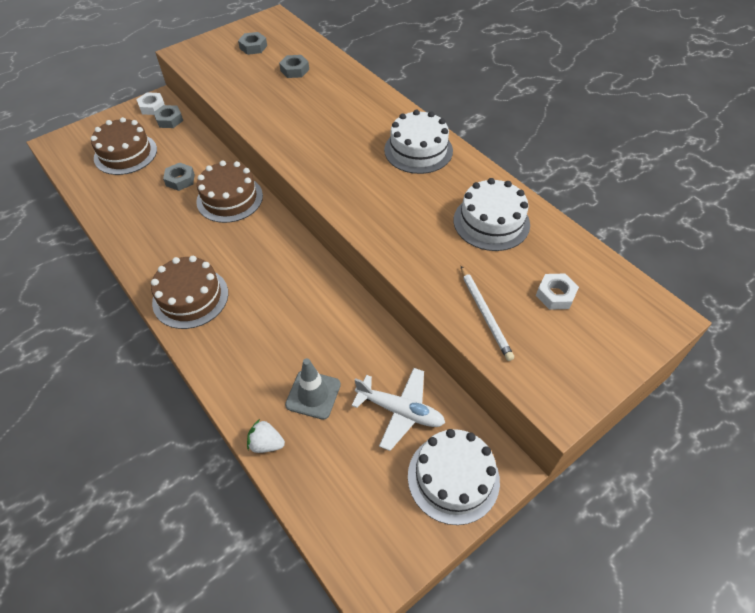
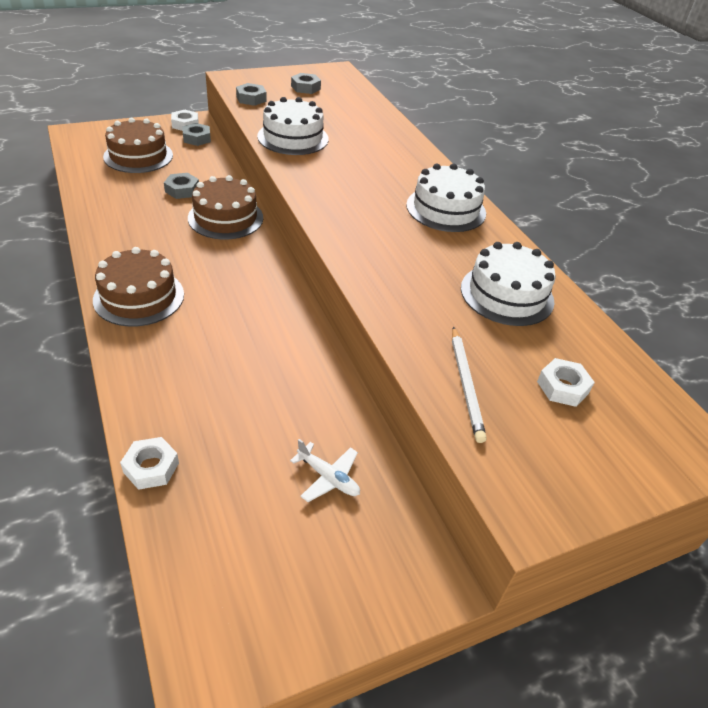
camera: 10 degrees right, 10 degrees down
(266, 443) = (151, 467): white strawberry -> white nut
(294, 70) = (340, 114): grey nut -> grey nut (251, 99)
(313, 394) = (230, 430): grey traffic cone -> none
(400, 411) = (328, 477): white plane -> white plane, size x0.65
(453, 478) = (366, 575): white cake -> white cake (293, 138)

